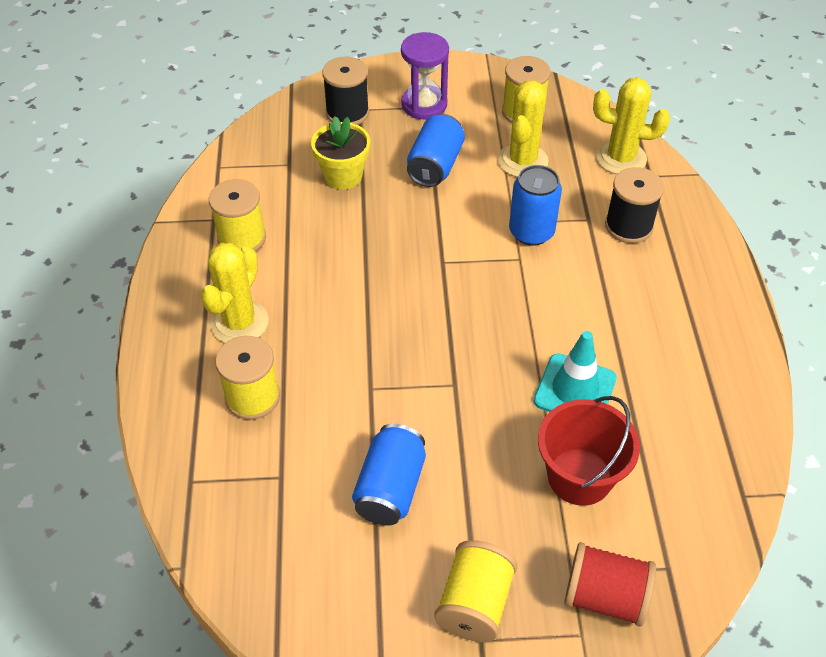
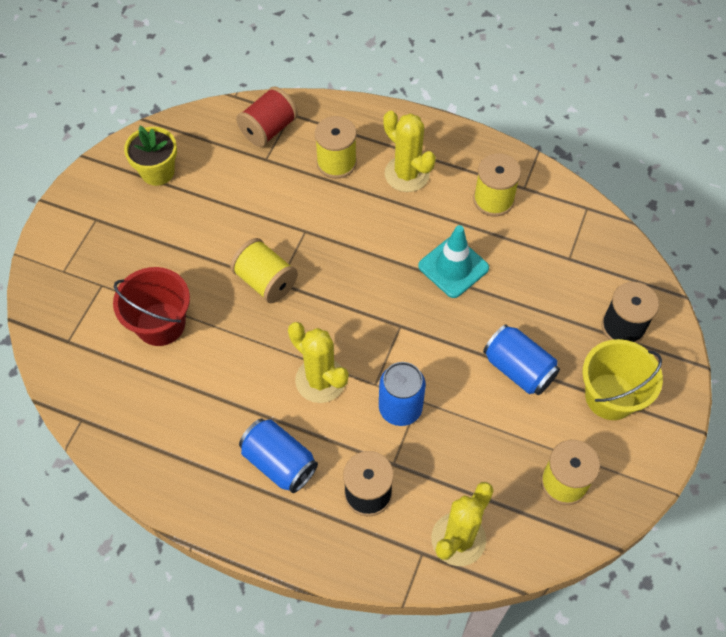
camera: 115 degrees right, 10 degrees up
(343, 176) = (536, 292): yellow flower pot -> yellow flower pot (157, 172)
(390, 488) = (221, 213): blue can -> blue can (279, 462)
(424, 105) = (610, 396): purple hourglass -> yellow bucket
(474, 603) = (118, 225): yellow spool -> yellow spool (266, 281)
(522, 161) = (493, 446): yellow cactus -> yellow cactus (320, 380)
(575, 390) = (229, 358): turquoise traffic cone -> turquoise traffic cone (453, 267)
(605, 597) = (75, 295): red spool -> red spool (268, 129)

